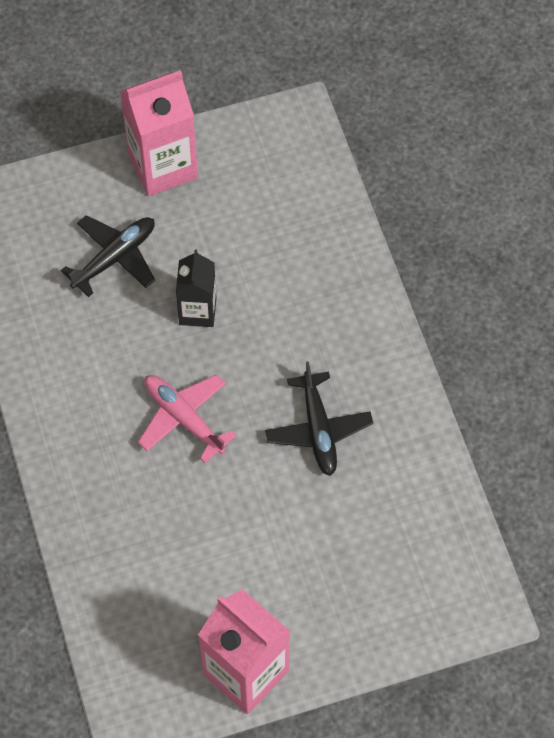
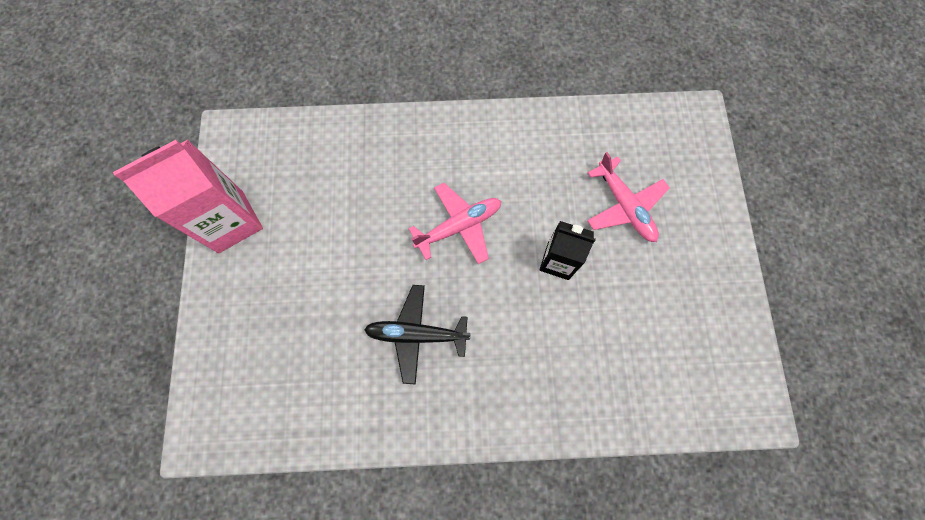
camera: 105 degrees right, 10 degrees up
(115, 257) = (624, 206): black plane -> pink plane
(163, 166) = (713, 266): pink carton -> none

